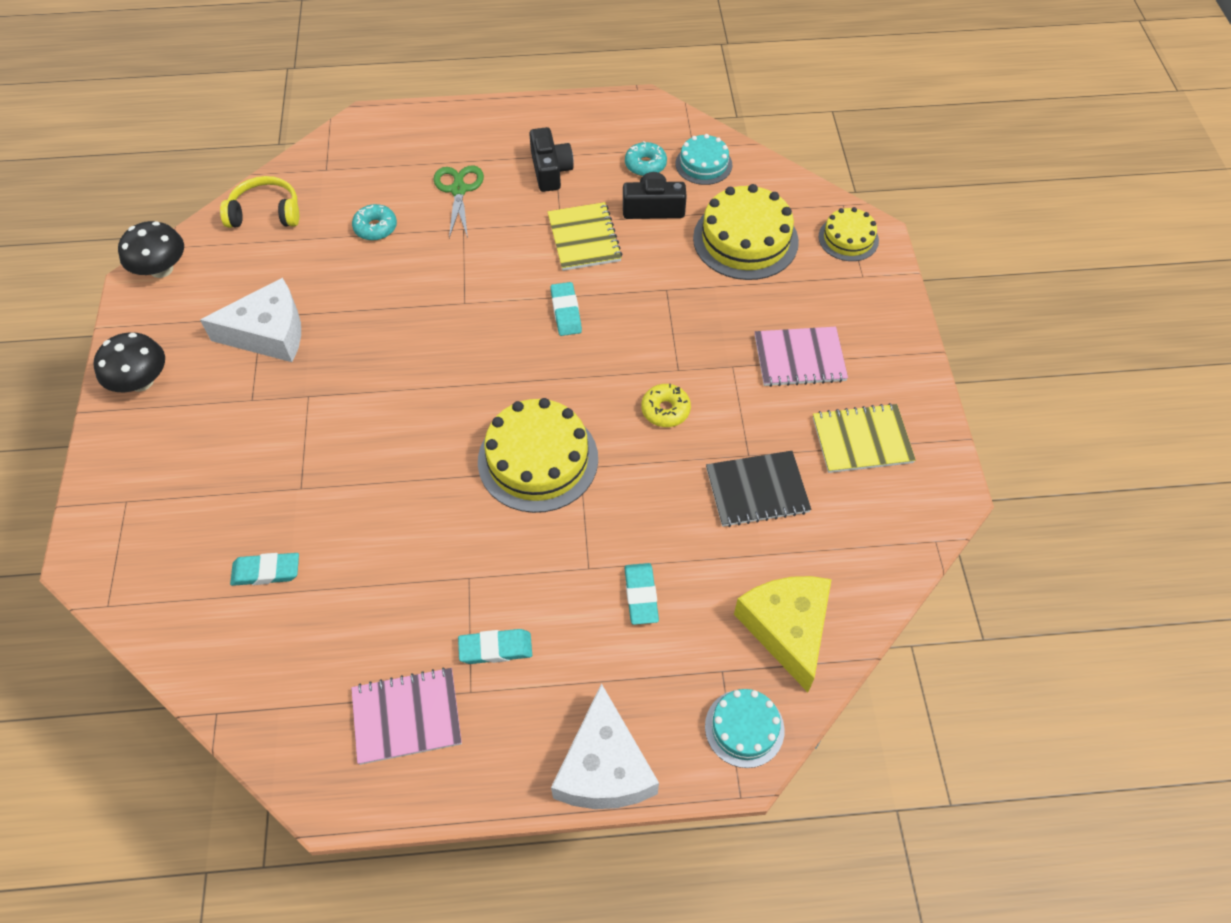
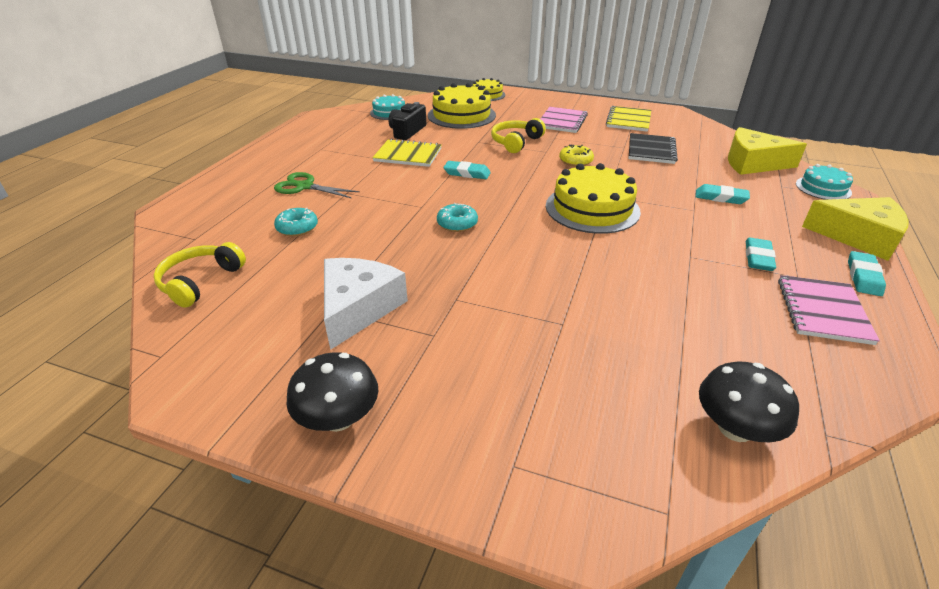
camera: 65 degrees left, 20 degrees down
(161, 269) = (184, 370): black mushroom -> black mushroom (735, 428)
(266, 571) = (654, 364): turquoise eraser -> turquoise eraser (863, 277)
(550, 170) = (332, 153): black camera -> none
(604, 767) = (858, 237): white cheese -> yellow cheese
(645, 165) = (368, 126): turquoise donut -> turquoise donut (457, 224)
(688, 328) = (515, 142): none -> yellow headphones

